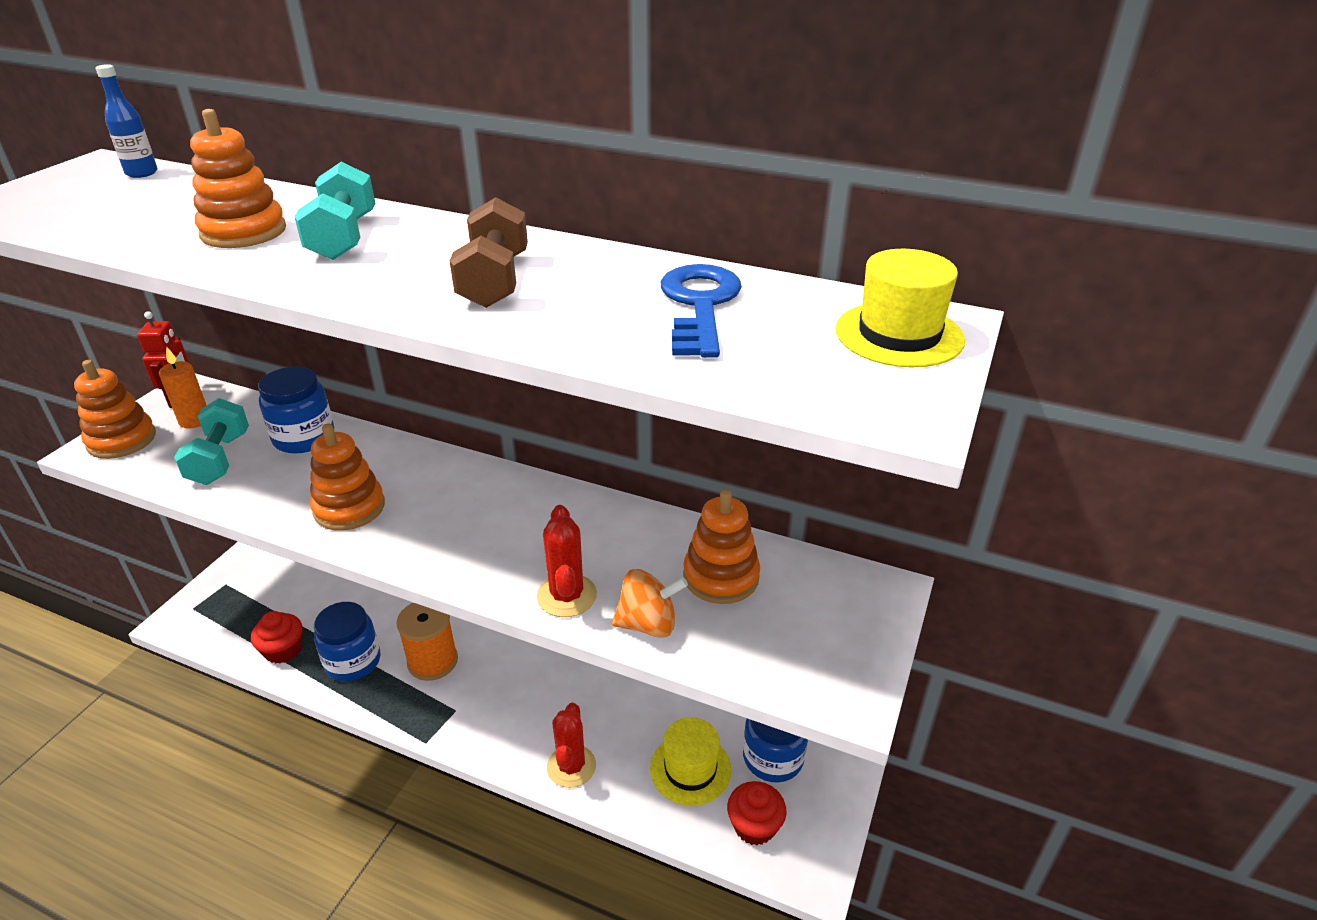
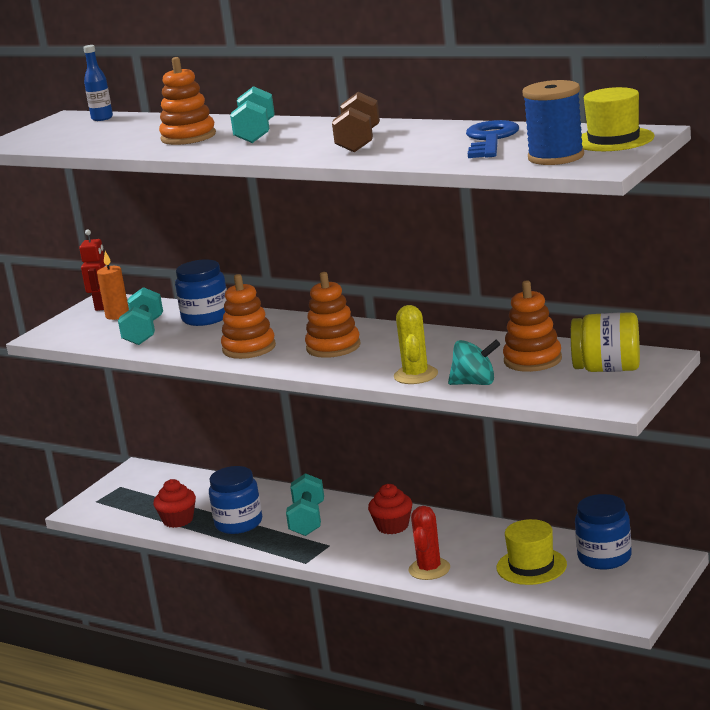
camera: 10 degrees right, 15 degrees down
(122, 440) = (65, 329): orange stacking toy -> orange stacking toy (333, 347)
(432, 661) = (307, 520): orange spool -> turquoise dumbbell
(567, 596) = (415, 375): red cactus -> yellow cactus
(648, 624) = (475, 383): orange spinning top -> turquoise spinning top
(754, 826) = (583, 592): red cupcake -> red cupcake (392, 526)
(819, 372) = (556, 157): none -> blue spool
(823, 609) = (607, 369): none -> yellow jar

